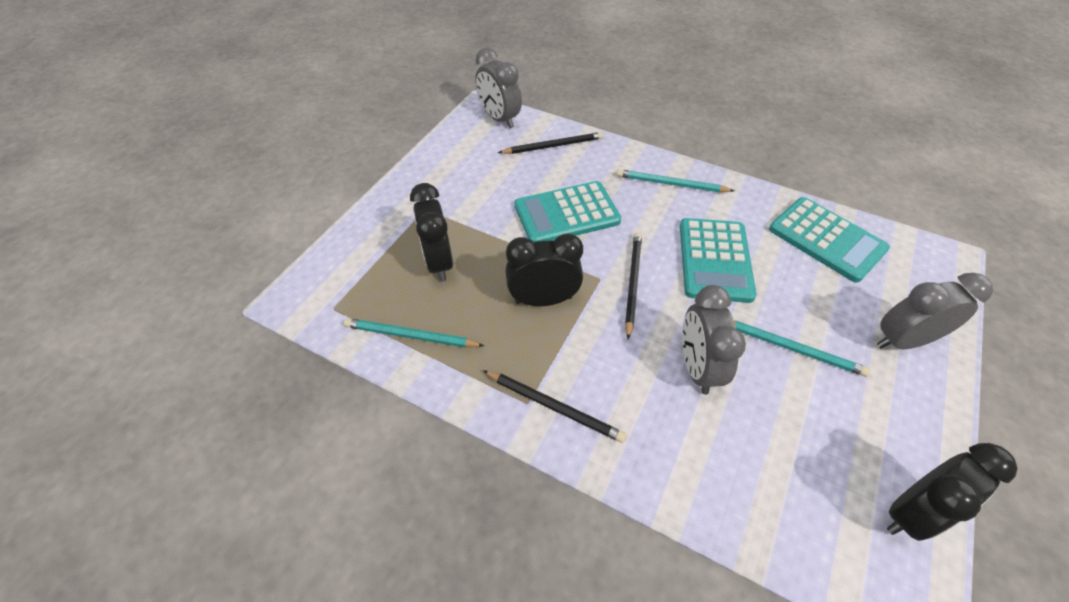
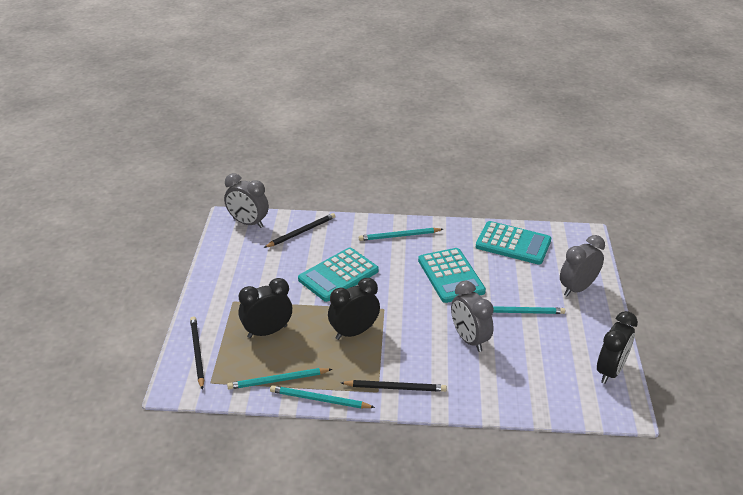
camera: 25 degrees left, 15 degrees down
(439, 262) = (267, 332): black clock -> black clock turned 105 degrees clockwise
(444, 385) = (319, 399): none -> turquoise pencil
(632, 283) = (406, 305): black pencil -> black pencil (197, 353)

